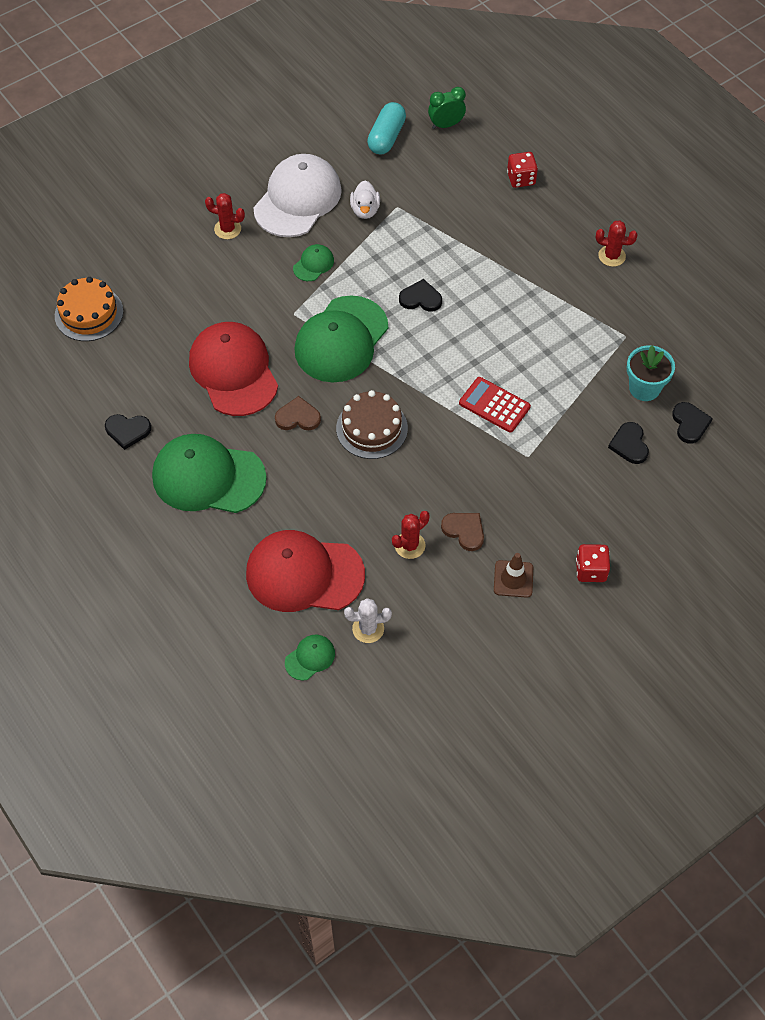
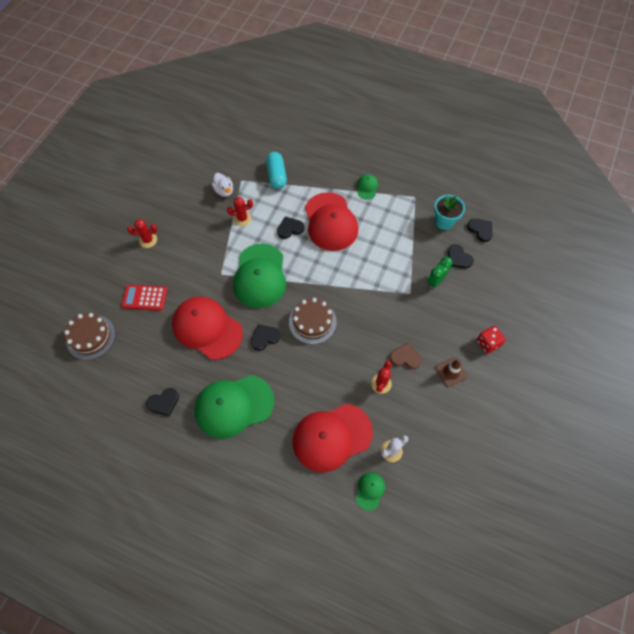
camera: 30 degrees left, 5 degrees up
(89, 313) = (91, 337): orange cake -> brown cake
(297, 199) = (180, 202): white cap -> none
(298, 417) = (264, 337): brown heart -> black heart
(313, 264) = (214, 237): green cap -> green cap (367, 187)
(386, 137) = (209, 142): turquoise capsule -> turquoise capsule (276, 175)
(446, 125) = (239, 120): green clock -> green clock (435, 281)
(482, 315) = (330, 222): none -> red cap
(494, 405) = (372, 272): red calculator -> red calculator (144, 297)
(521, 179) = (300, 133): red dice -> none
(611, 256) = (377, 155): red cactus -> red cactus (242, 218)

